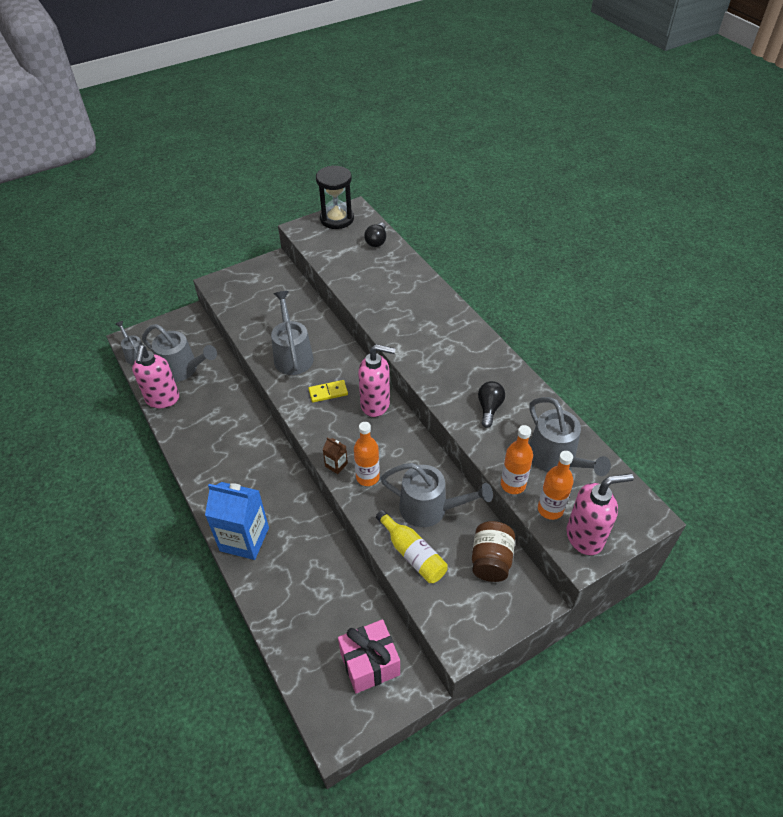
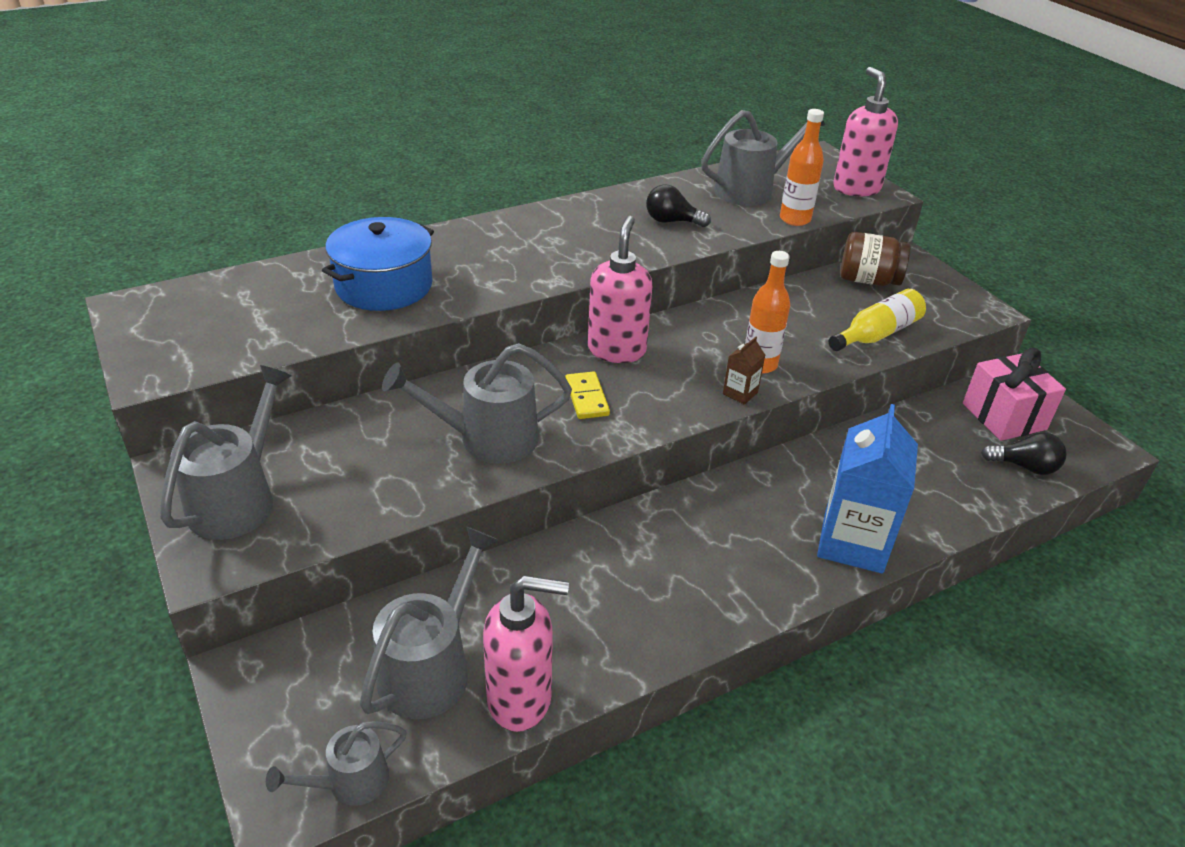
camera: 90 degrees left, 10 degrees down
(337, 219) = (148, 327): black hourglass -> none
(376, 241) = (253, 285): black light bulb -> black light bulb (1024, 466)
(383, 285) = (384, 285): none -> blue pot
(430, 509) = (804, 316): grey watering can -> grey watering can (238, 498)
(550, 509) = (825, 202): orange bottle -> none

